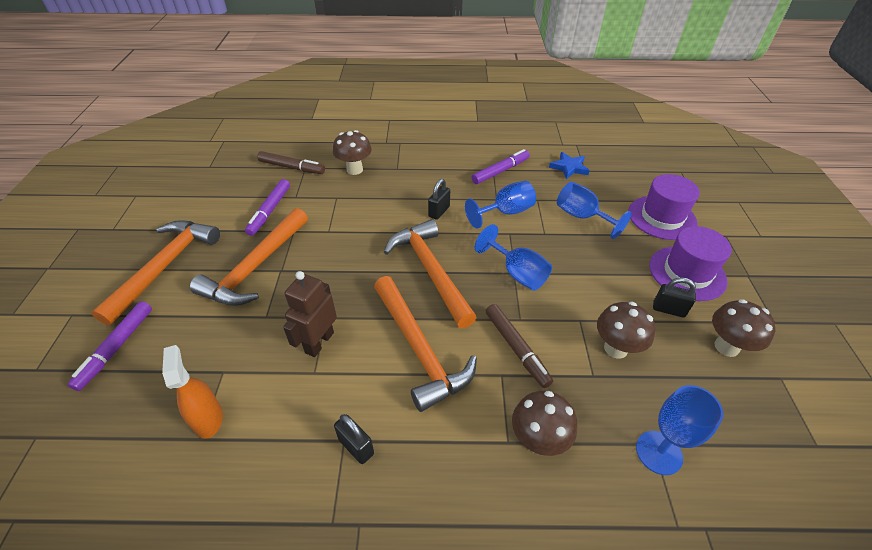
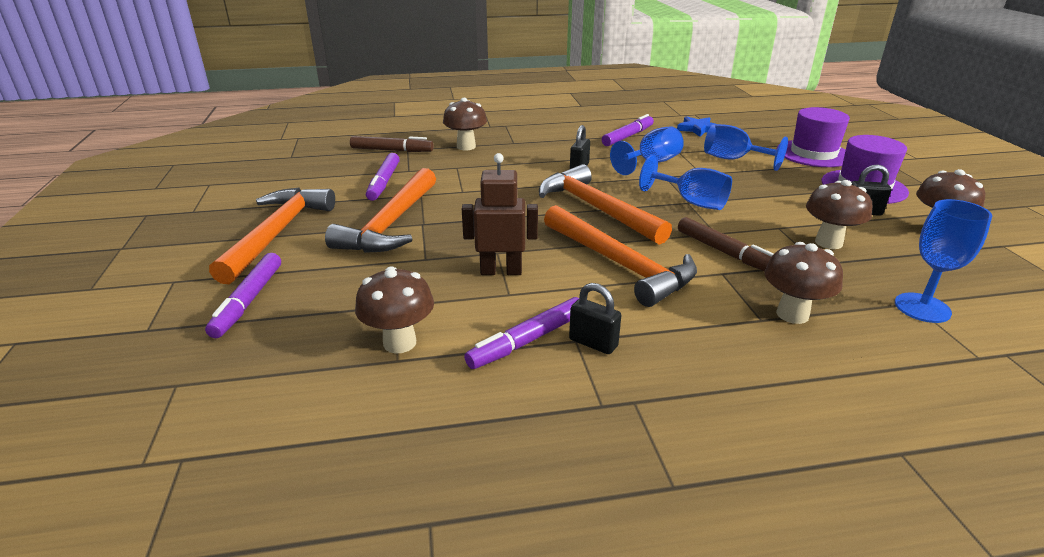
camera: 10 degrees left, 15 degrees down
(208, 418) = (399, 343): orange spray bottle -> brown mushroom
(306, 434) = (527, 341): none -> purple marker
(319, 342) = (501, 271): brown robot -> brown robot turned 75 degrees clockwise

